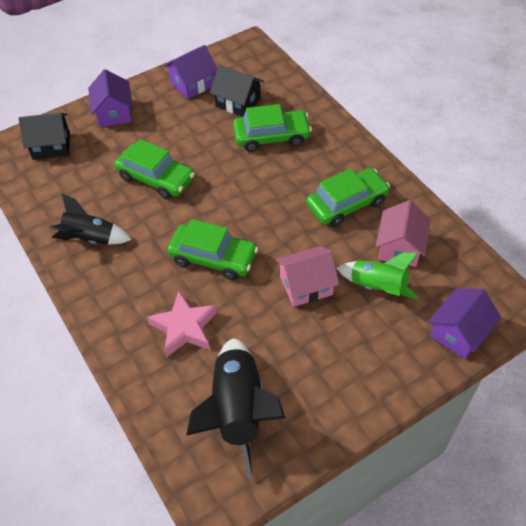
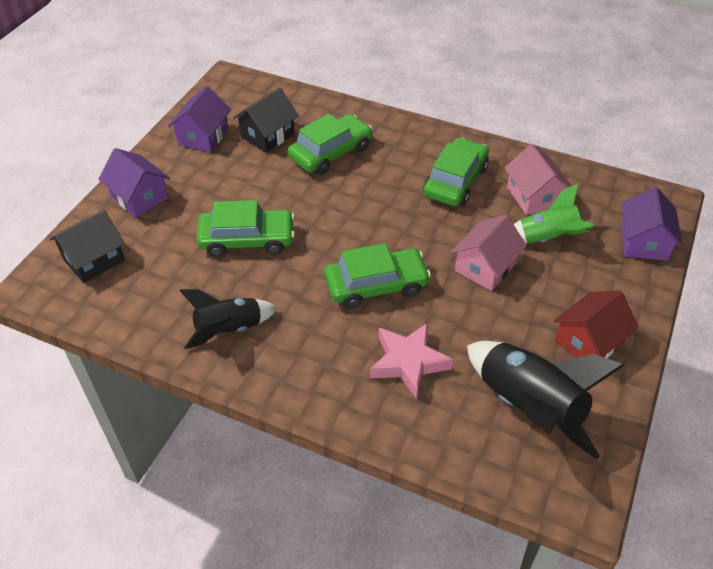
camera: 35 degrees left, 5 degrees down
(238, 102) = (267, 135): black house -> black house turned 45 degrees counterclockwise
(332, 388) = (589, 342): none -> red house

